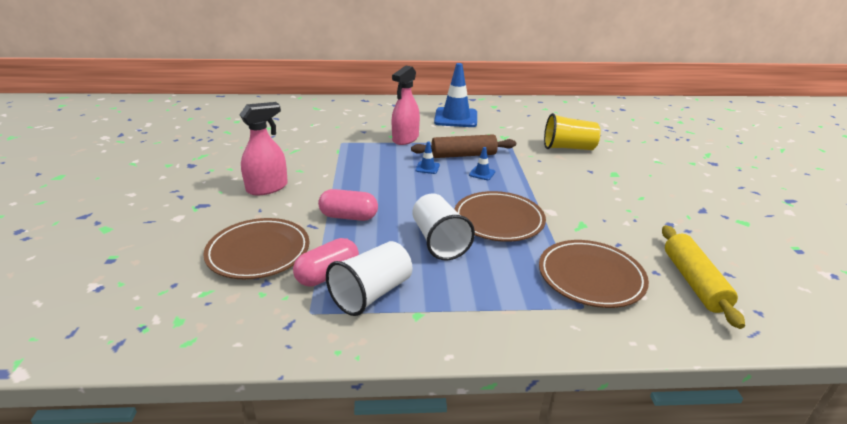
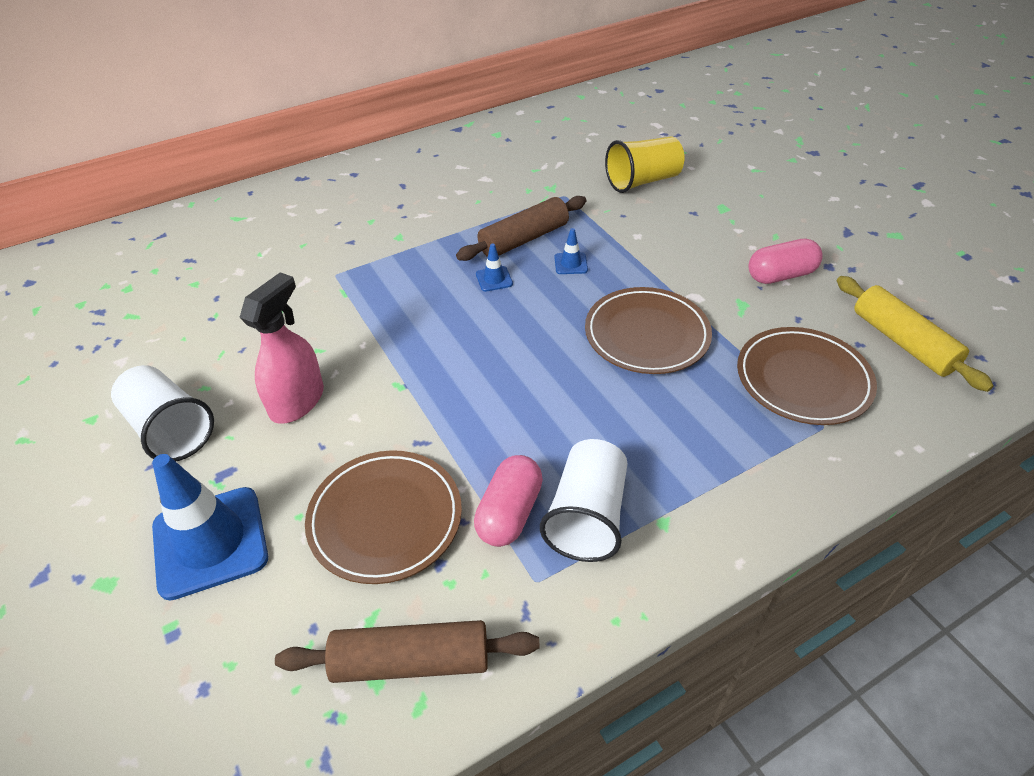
camera: 25 degrees left, 15 degrees up
(205, 320) = (411, 661): none -> brown rolling pin
(348, 217) = (458, 406): pink capsule -> pink capsule (781, 275)
(405, 139) = (423, 236): pink spray bottle -> none
(439, 241) = (603, 398): white cup -> white cup (170, 429)
(456, 118) = (462, 172): blue traffic cone -> blue traffic cone (210, 542)

